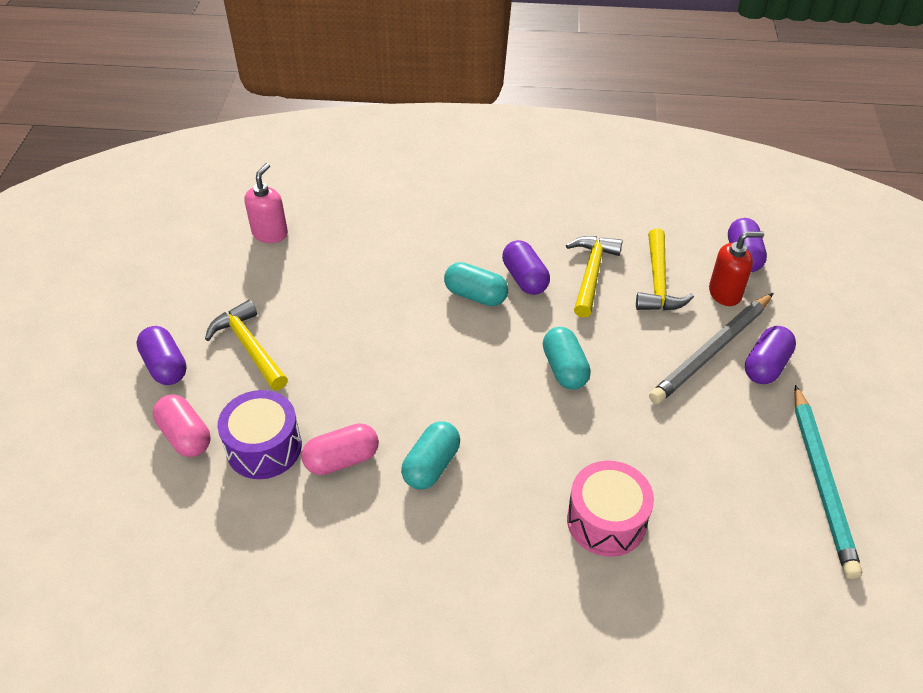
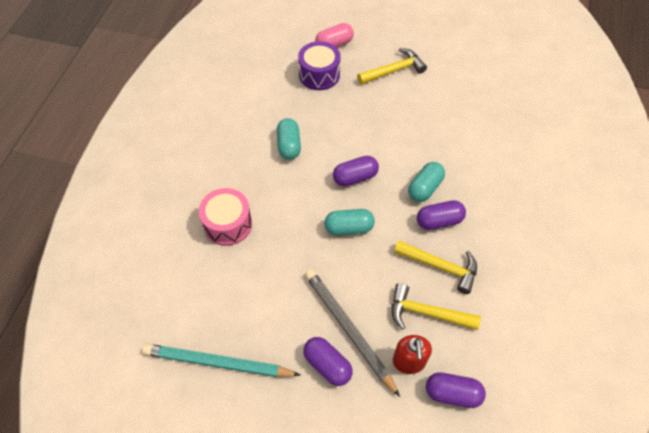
camera: 100 degrees right, 10 degrees up
(165, 366) = (385, 36): purple capsule -> purple capsule (355, 177)
(270, 233) = (495, 82): pink soap dispenser -> none
(342, 459) = (303, 106): pink capsule -> none
(431, 465) = (289, 145): turquoise capsule -> turquoise capsule turned 45 degrees clockwise

